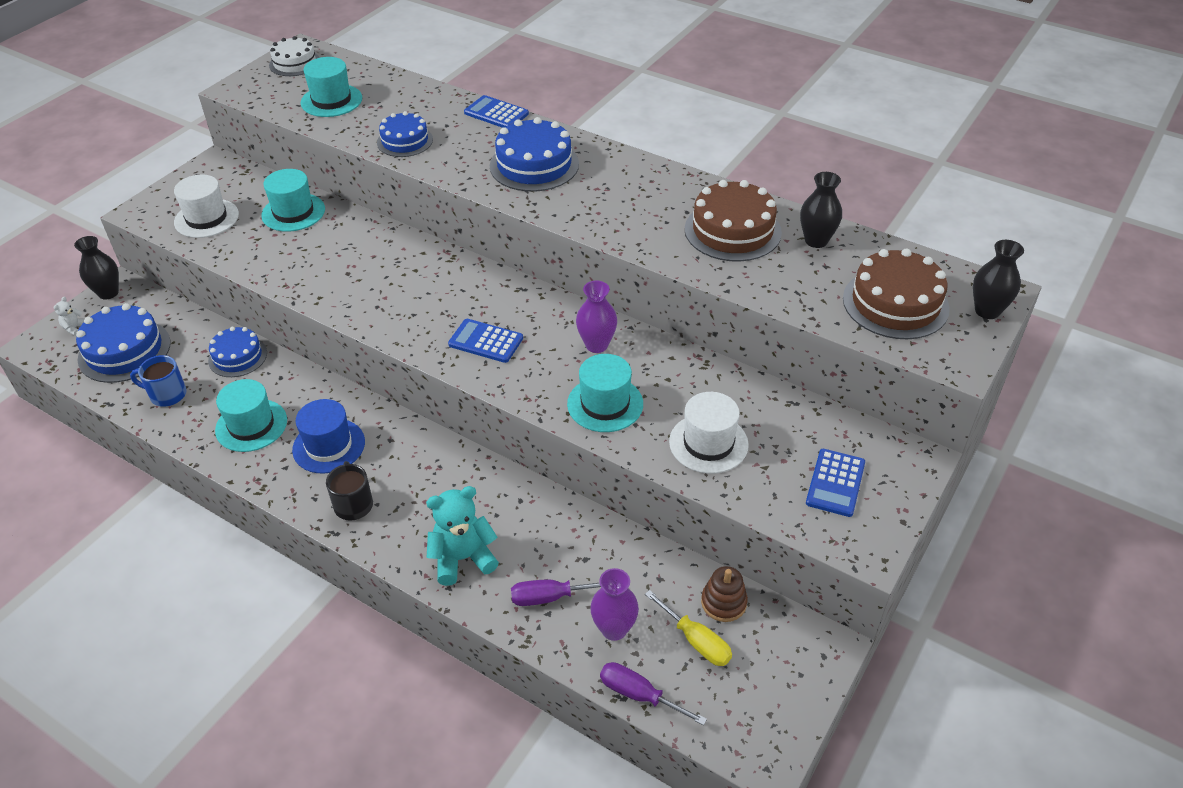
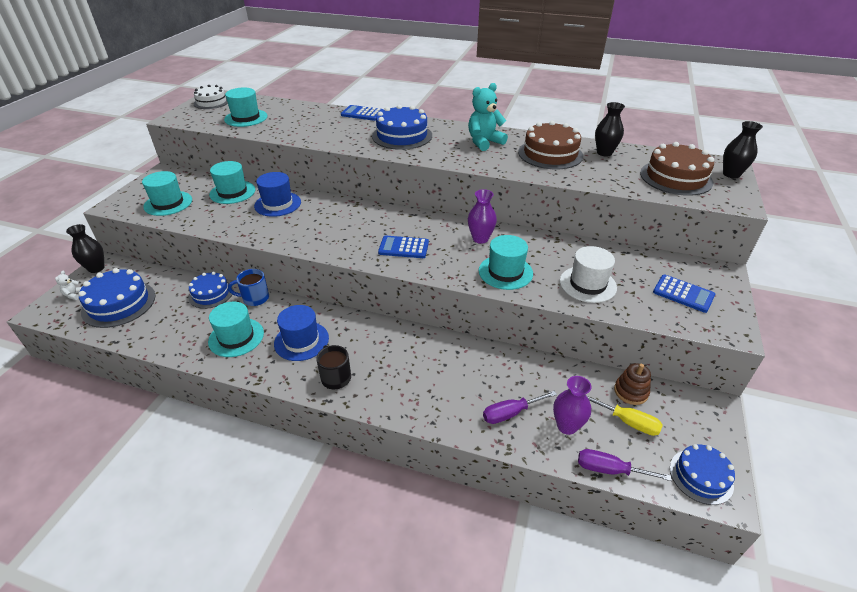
camera: 15 degrees left, 5 degrees down
(167, 394) = (161, 327): blue mug -> blue mug (255, 298)
(206, 218) = (168, 203): white hat -> turquoise hat
(346, 242) = (278, 204): none -> blue hat
(405, 141) = (307, 133): blue cake -> blue cake (701, 476)
(463, 558) = (434, 399): turquoise teddy bear -> turquoise teddy bear (484, 142)
(835, 483) = (683, 294): blue calculator -> blue calculator turned 60 degrees counterclockwise

